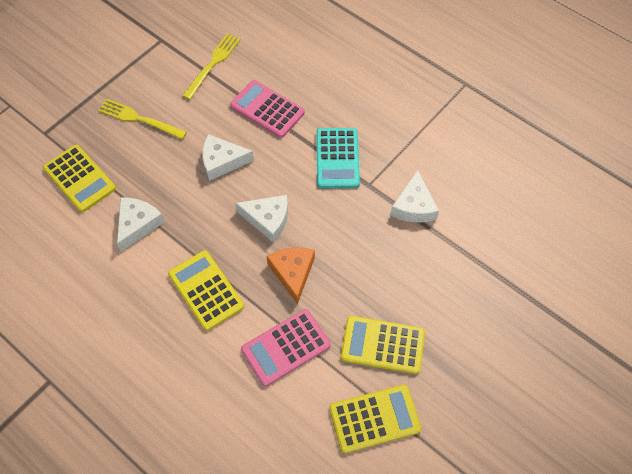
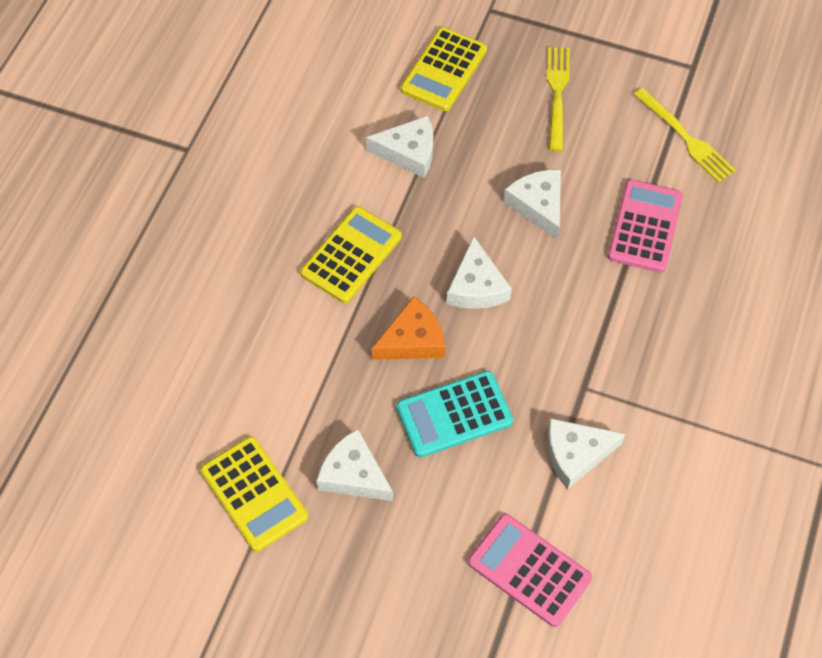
camera: 70 degrees right, 0 degrees up
(213, 63) = (686, 138): yellow fork -> yellow fork turned 45 degrees clockwise
(286, 347) = (310, 366): pink calculator -> pink calculator (529, 570)
(337, 158) = (607, 336): turquoise calculator -> turquoise calculator (454, 415)
(382, 345) = (353, 474): yellow calculator -> white cheese

